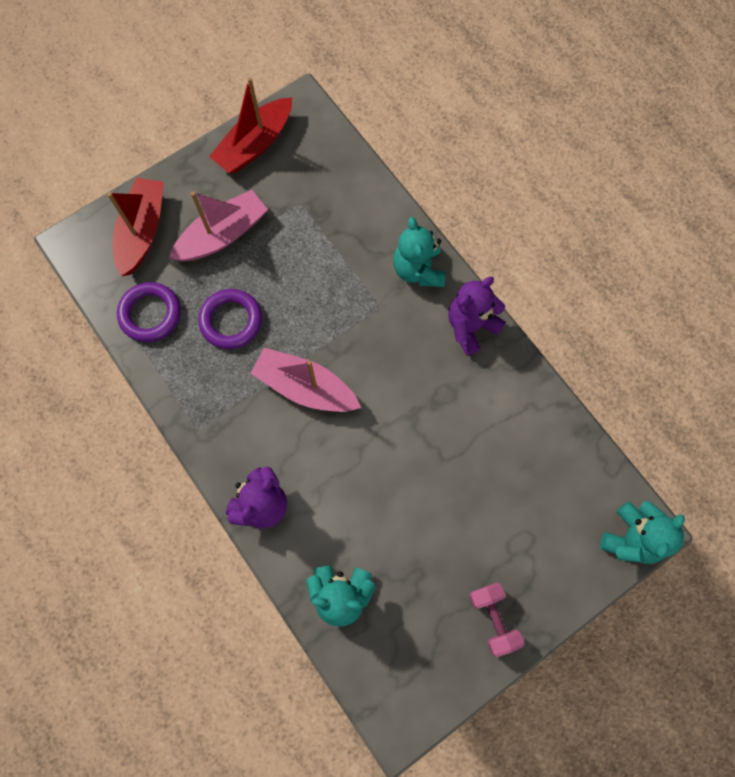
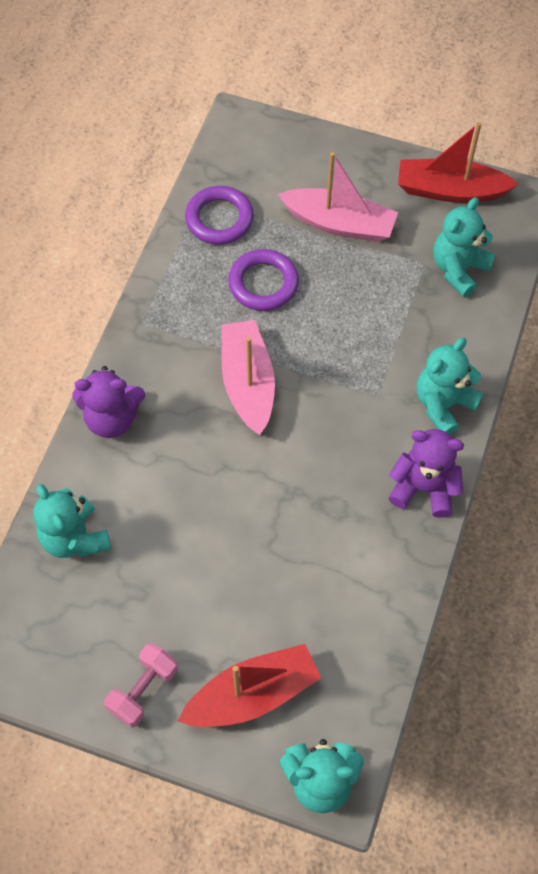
camera: 55 degrees right, 10 degrees down
(142, 231) = (290, 162): red boat -> red boat (252, 694)
(322, 185) = (458, 269): none -> turquoise teddy bear

